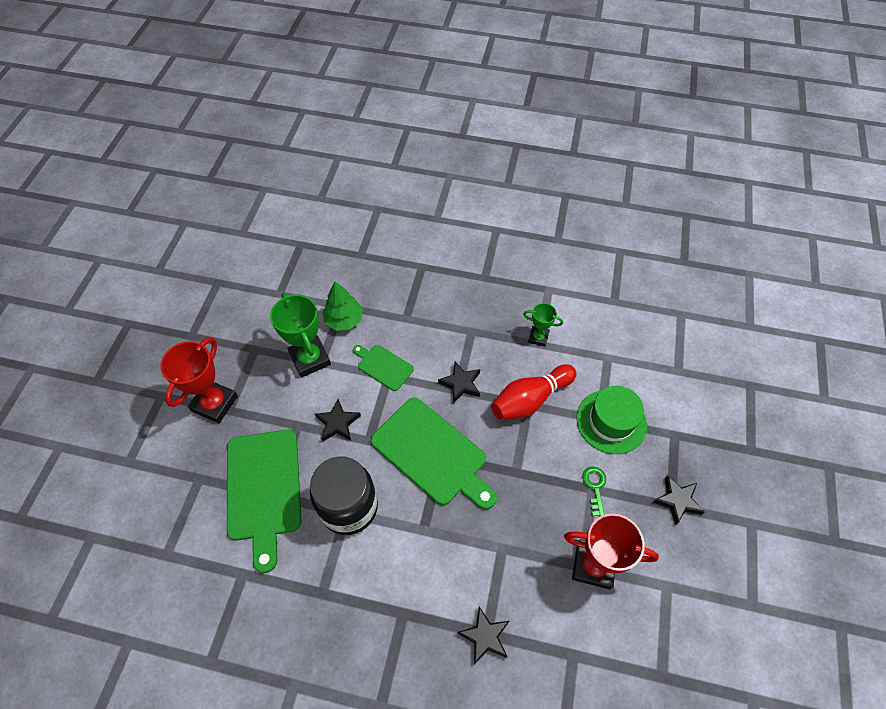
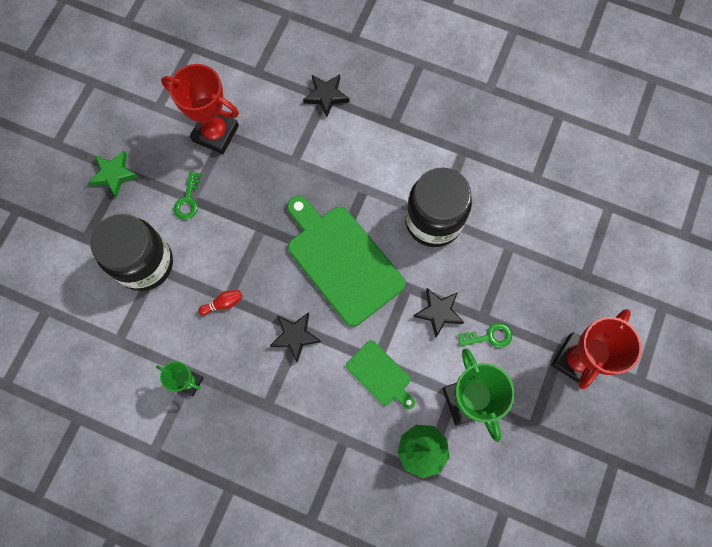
camera: 170 degrees left, 15 degrees up
(264, 489) = (518, 253): green cutting board -> none
(291, 410) = (489, 336): none -> green key
(530, 399) = (223, 303): red bowling pin -> red bowling pin, size x0.42
(611, 421) = (145, 263): green hat -> black jar
(677, 501) = (114, 174): black star -> green star

